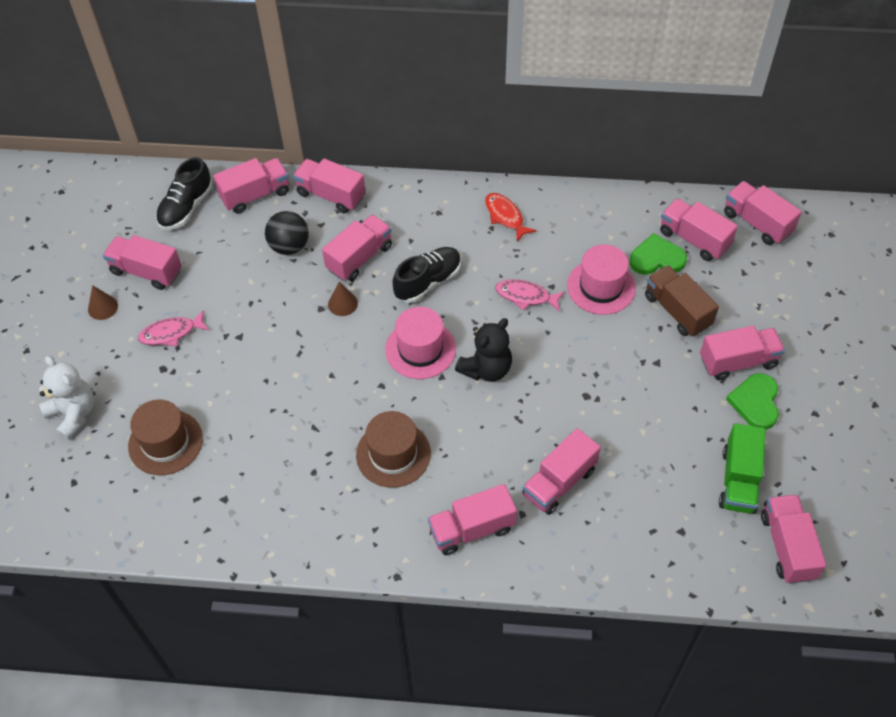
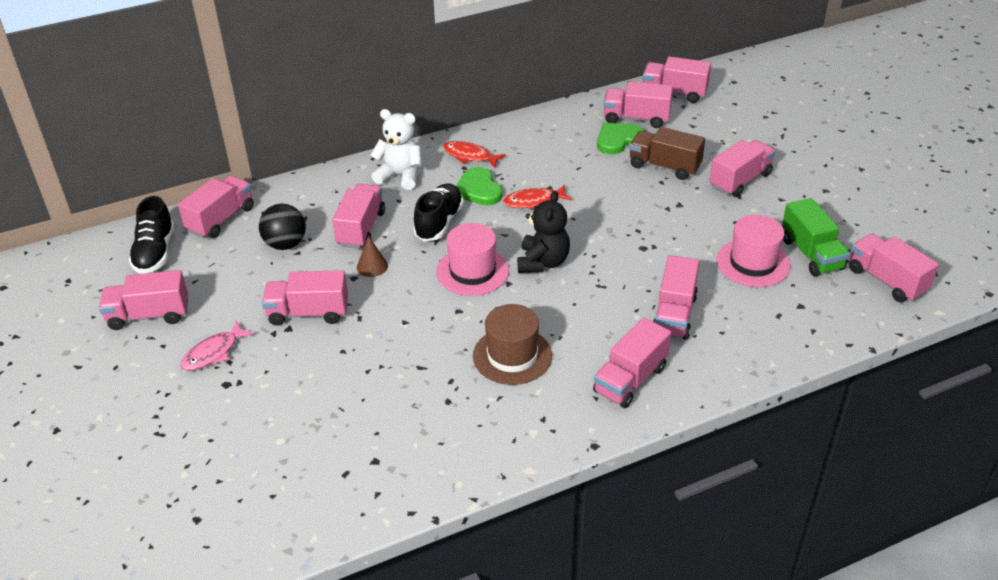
camera: 30 degrees left, 15 degrees down
(73, 414) = (152, 461): white teddy bear -> white teddy bear (400, 176)
(103, 307) = (121, 361): brown cone -> none
(165, 442) = (275, 442): brown hat -> none
(331, 195) = (297, 195): pink truck -> pink truck (308, 313)
(526, 296) = (534, 201): pink fish -> red fish
(601, 287) = (590, 173): pink hat -> pink hat (753, 263)
(755, 402) = (776, 200): green heart -> green heart (478, 189)

